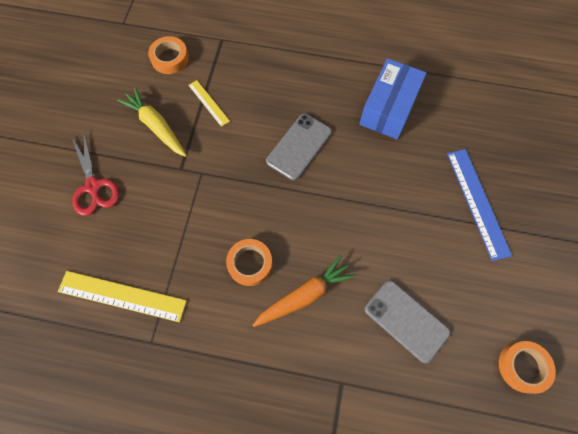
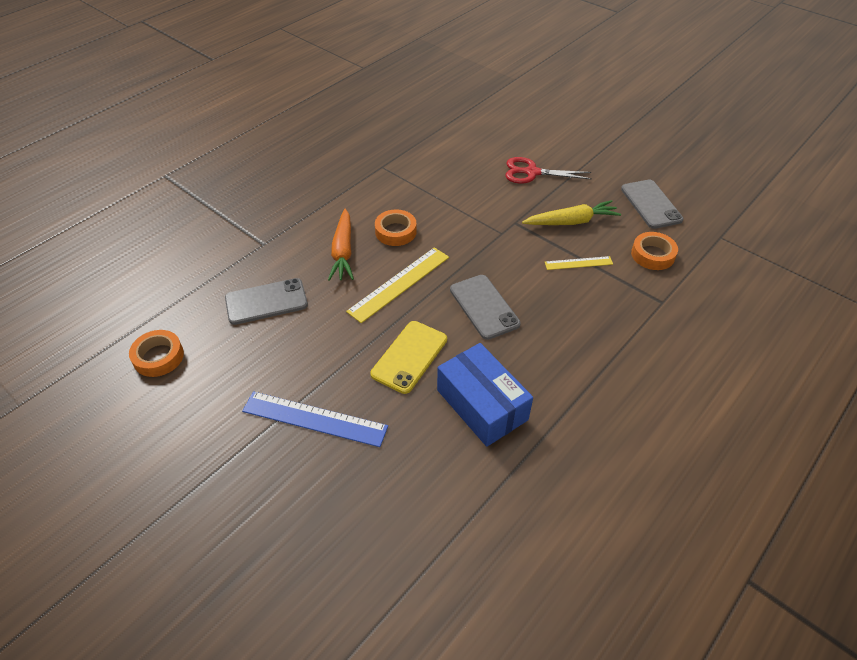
camera: 120 degrees right, 20 degrees down
(100, 78) = (651, 204): none -> grey phone
(122, 295) = (427, 163): yellow ruler -> yellow ruler (399, 284)
(382, 172) = (409, 356): none -> yellow phone

